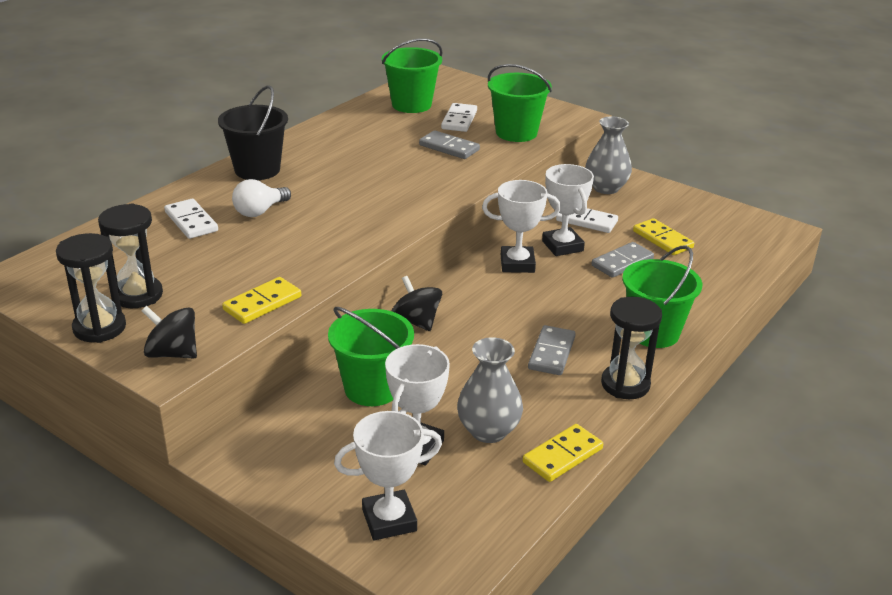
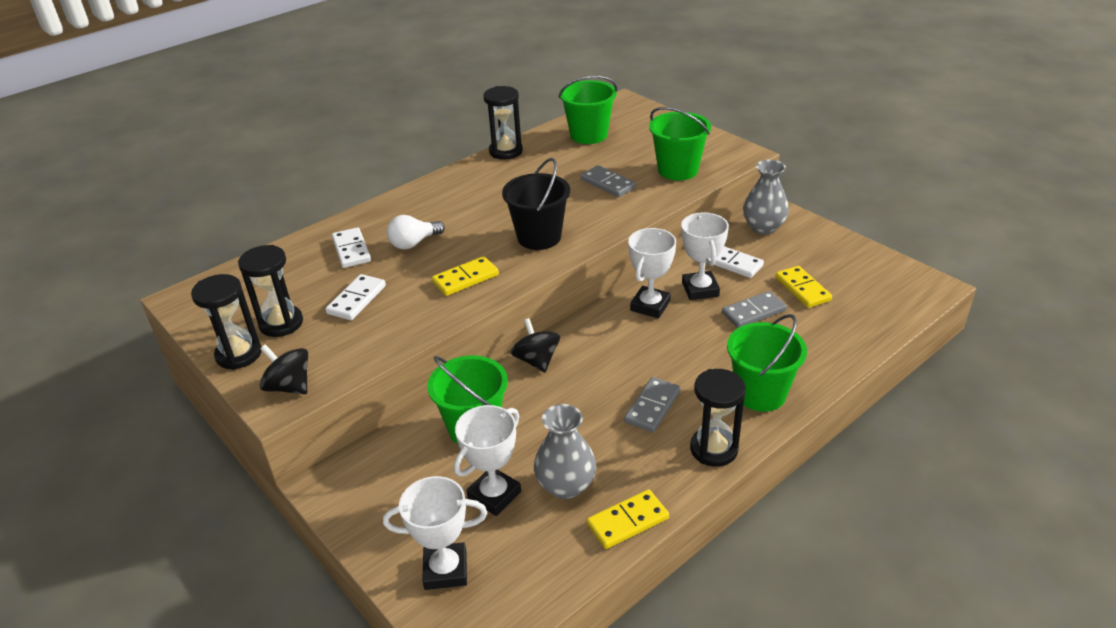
camera: 15 degrees right, 5 degrees up
(257, 170) = (426, 199): black bucket -> black bucket (539, 237)
(262, 303) = (383, 341): yellow domino -> yellow domino (465, 278)
(328, 123) = (505, 151): none -> black hourglass
(459, 120) = (628, 153): white domino -> white domino (356, 299)
(517, 264) = (650, 306): white trophy -> white trophy turned 75 degrees counterclockwise

